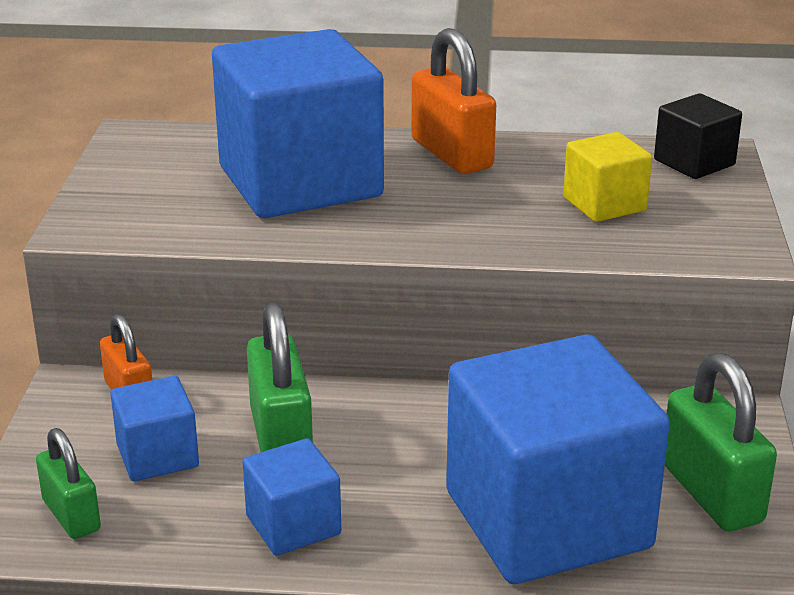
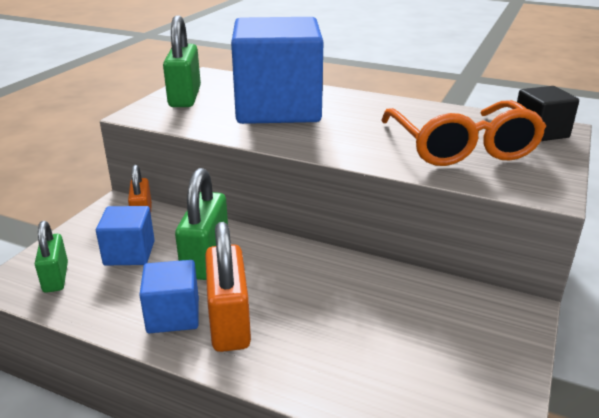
camera: 20 degrees right, 0 degrees up
(451, 154) = (379, 106): orange padlock -> orange padlock (229, 322)
(547, 519) = (340, 354): blue cube -> none
(604, 204) = (461, 147): yellow cube -> orange glasses
(711, 493) = (473, 364): green padlock -> green padlock (185, 97)

